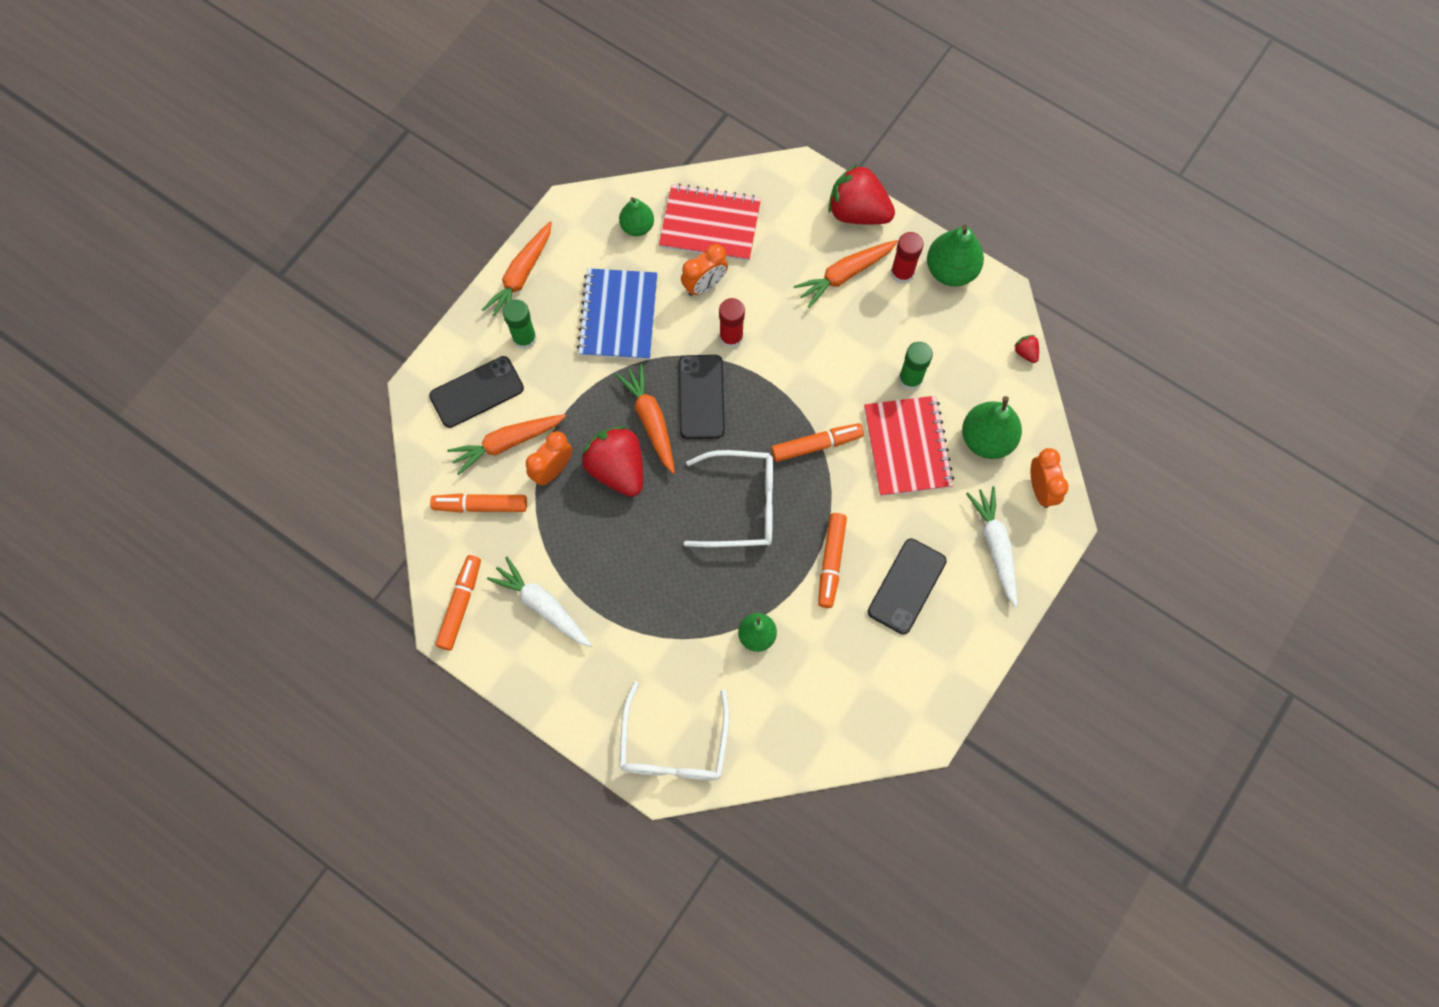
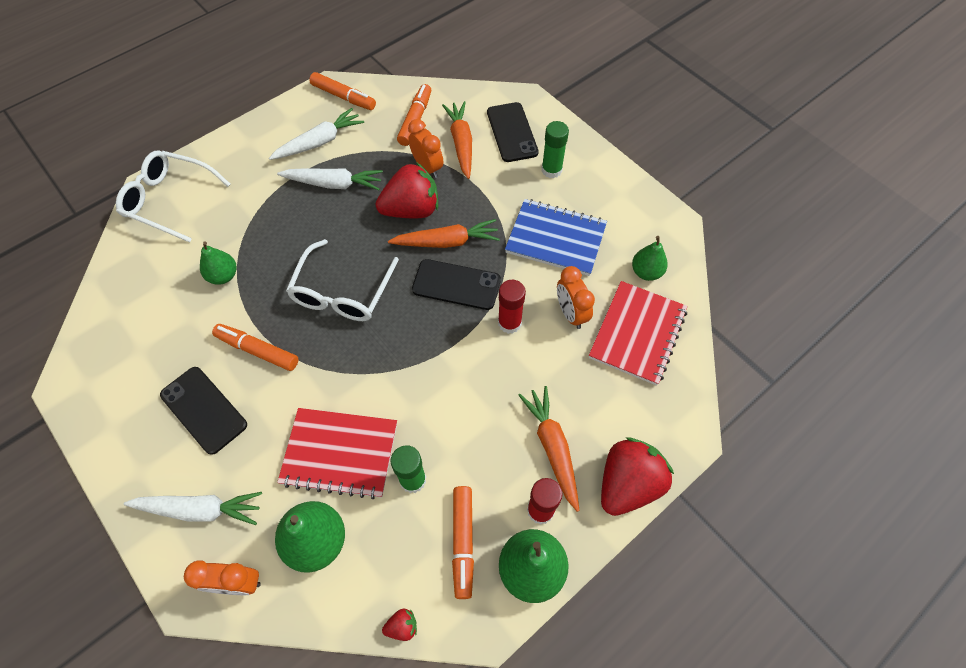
camera: 105 degrees right, 10 degrees down
(521, 276) = (612, 178): orange carrot -> none
(602, 565) = (334, 184): none -> white carrot
(816, 445) = (374, 368): orange marker -> orange marker (463, 542)

